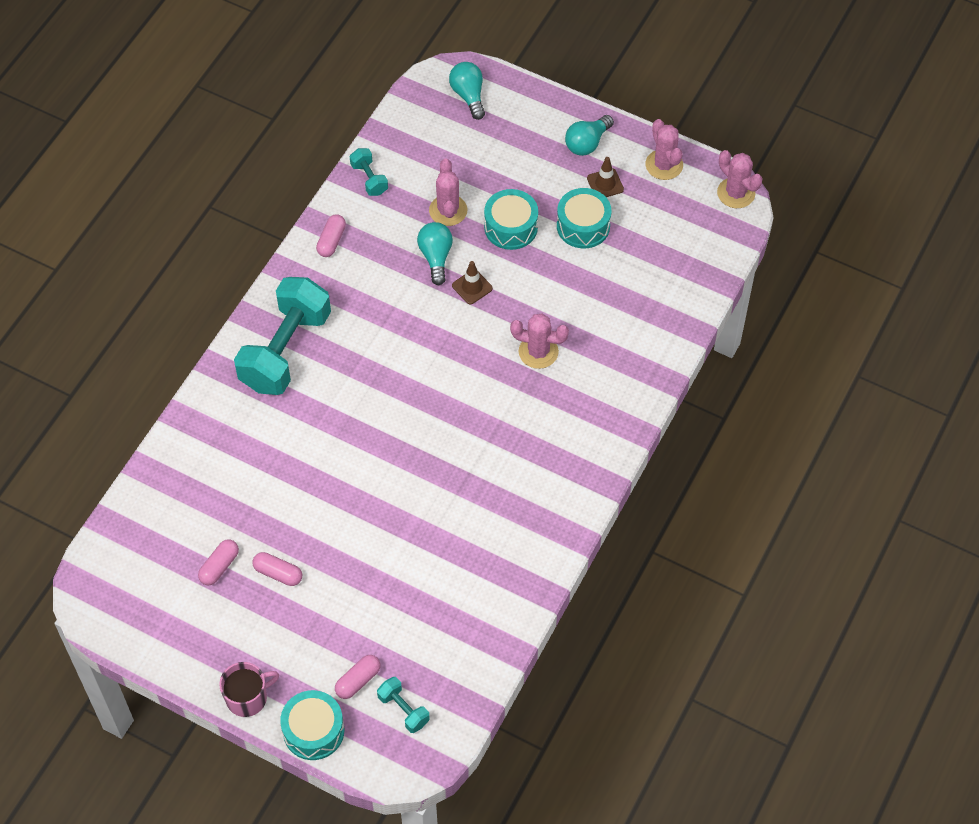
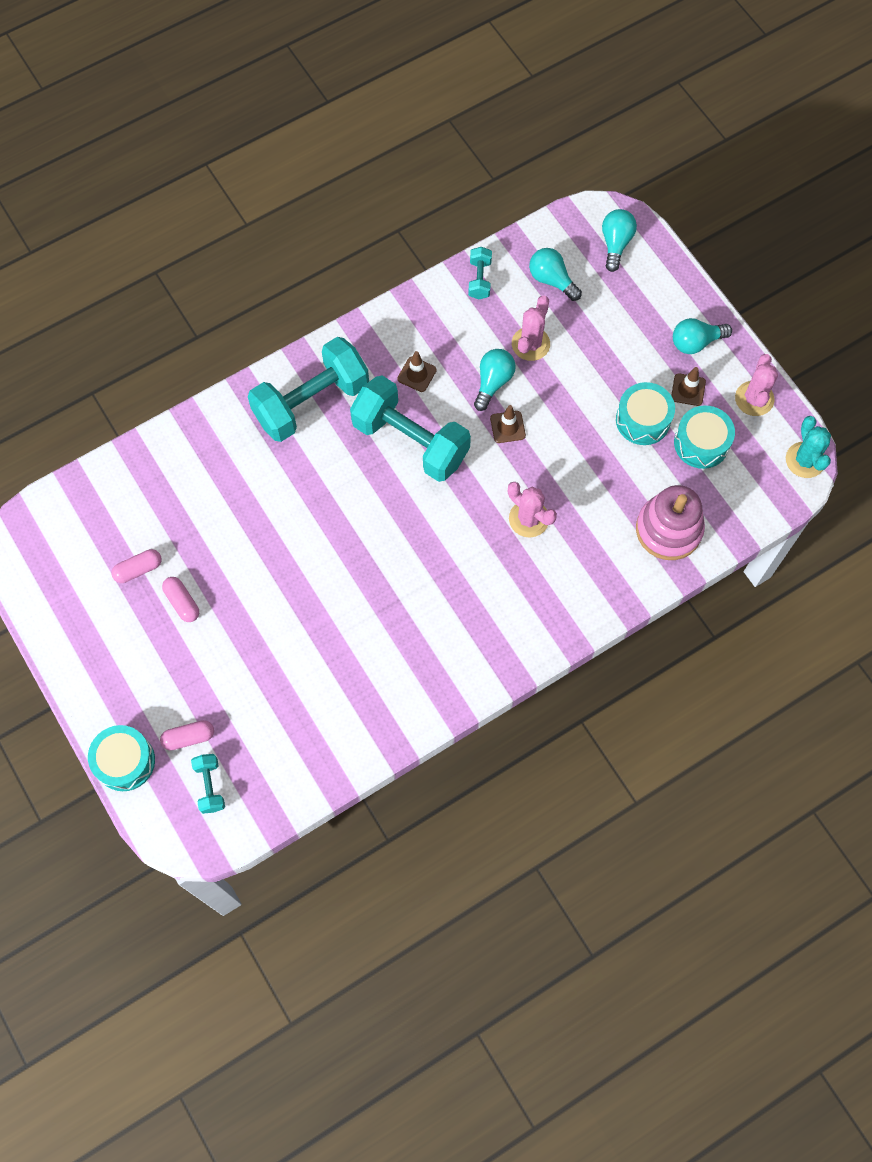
camera: 30 degrees right, 10 degrees up
(247, 697) = (90, 700): pink mug -> none
(331, 241) = (412, 321): pink capsule -> none
(364, 282) = (417, 374): none -> brown traffic cone
(395, 339) = (410, 441): none -> turquoise dumbbell
(432, 150) = (552, 280): none -> turquoise light bulb
(511, 227) = (577, 388): turquoise drum -> turquoise drum (701, 443)
(660, 302) = (668, 529): none -> pink stacking toy
(736, 193) = (805, 460): pink cactus -> turquoise cactus

